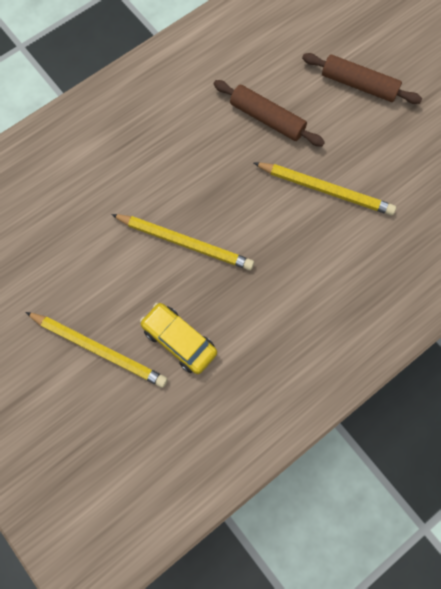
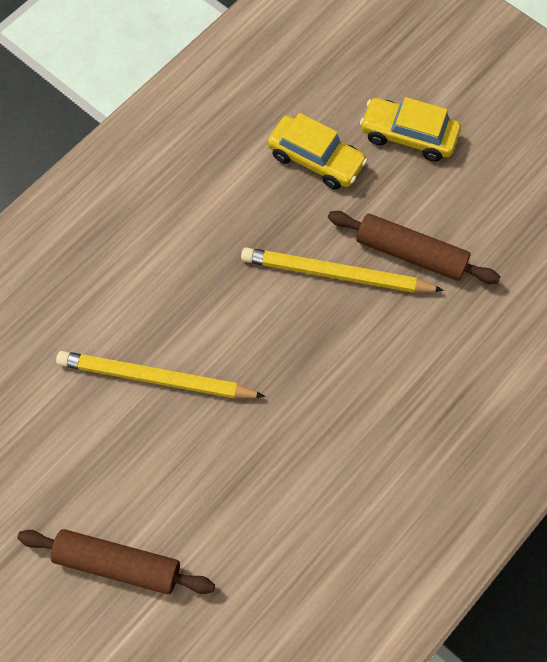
camera: 170 degrees right, 5 degrees down
(98, 349) = (408, 136): yellow pencil -> yellow car
(267, 119) = (255, 478): brown rolling pin -> brown rolling pin (411, 254)

